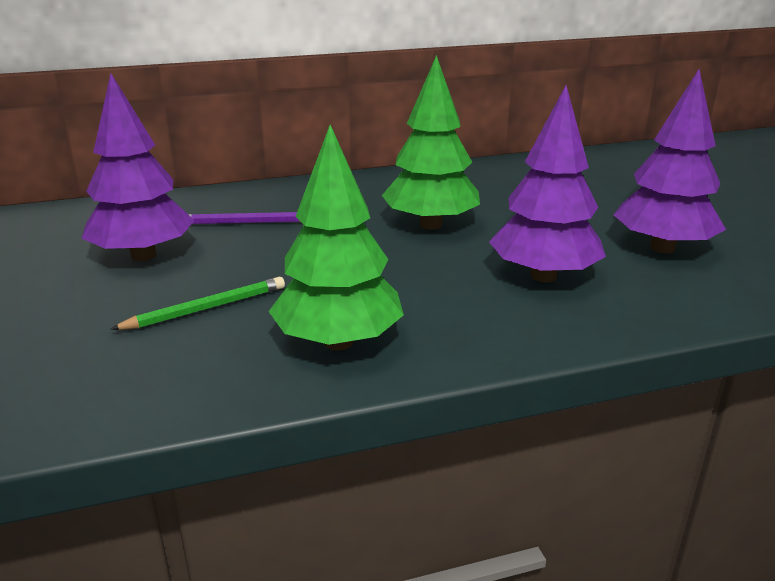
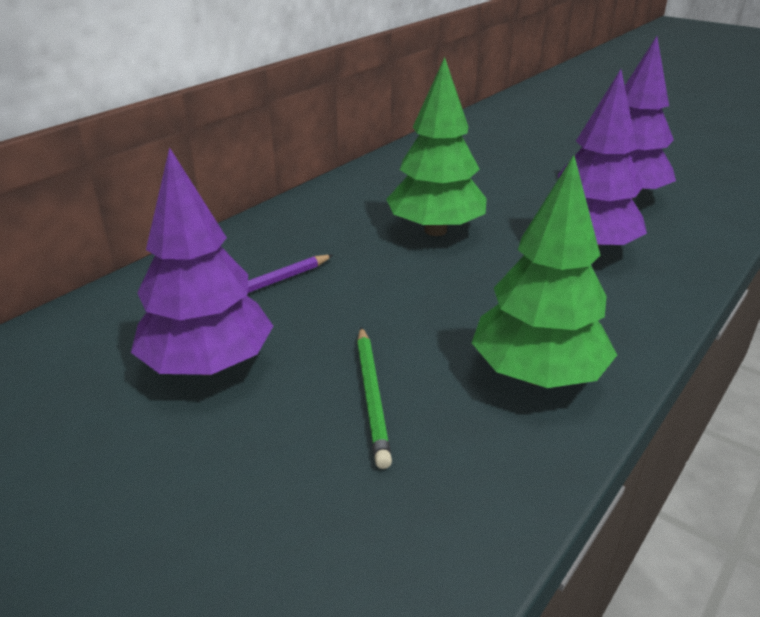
camera: 35 degrees left, 5 degrees up
(206, 308) = (372, 396): green pencil -> green pencil turned 150 degrees clockwise

